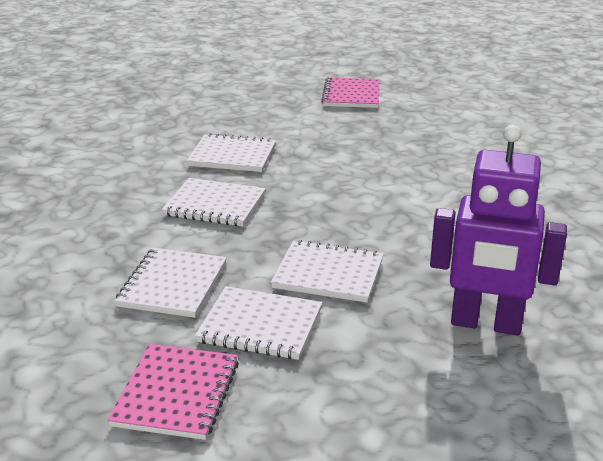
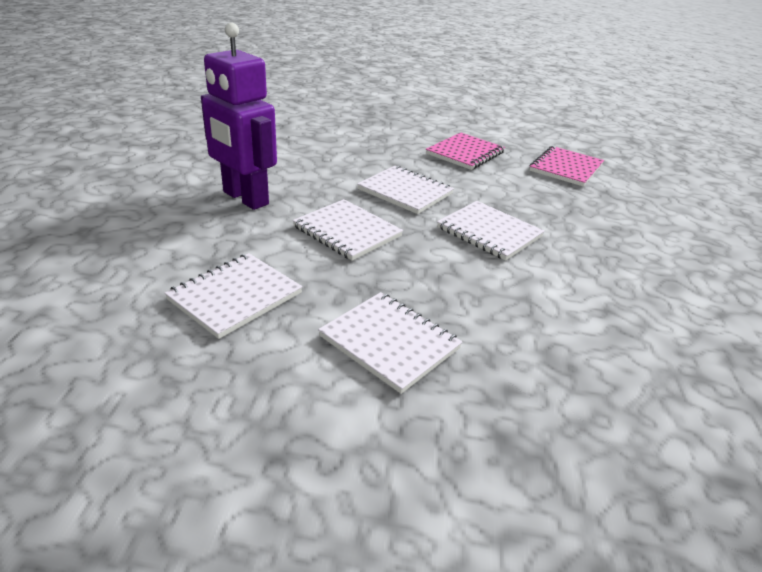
camera: 25 degrees right, 5 degrees up
(176, 393) = (118, 418): pink notebook -> pink notebook (465, 153)
(260, 325) = (270, 374): white notebook -> white notebook (489, 232)
(485, 324) = (521, 485): purple robot -> purple robot (245, 198)

